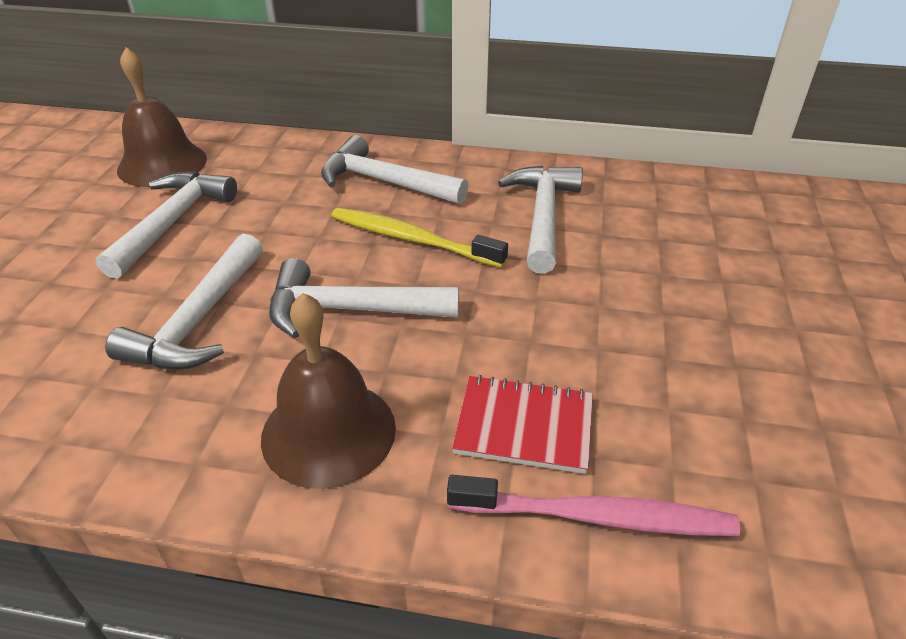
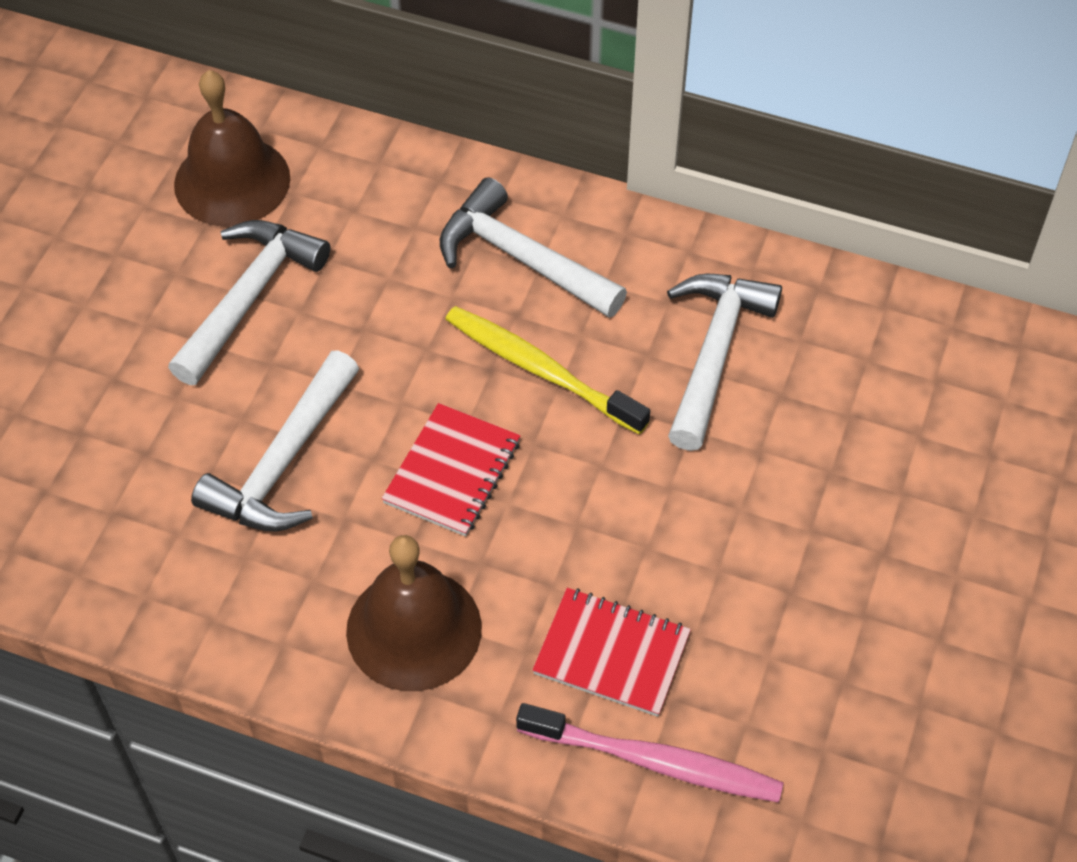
camera: 10 degrees right, 15 degrees up
(349, 310) = (452, 472): white hammer -> red notebook

